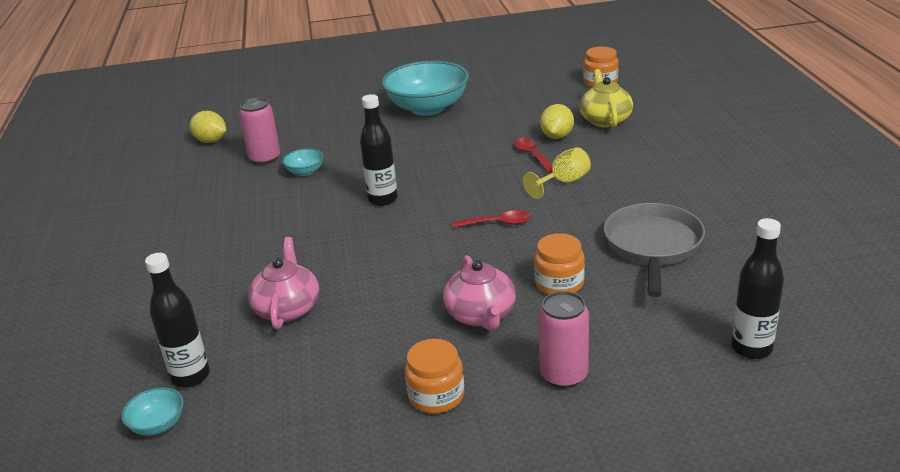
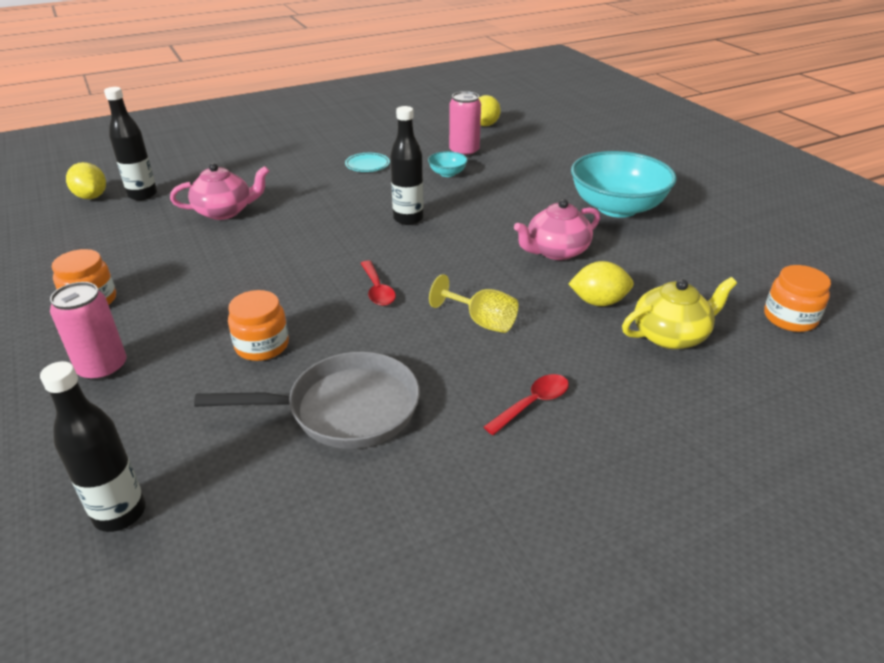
camera: 70 degrees right, 5 degrees up
(158, 425) = (91, 197): turquoise bowl -> yellow lemon
(247, 213) = (367, 165): none -> turquoise plate
(481, 315) = (208, 305): pink teapot -> pink teapot (556, 251)
(532, 155) = (539, 291): red spoon -> red spoon (532, 403)

